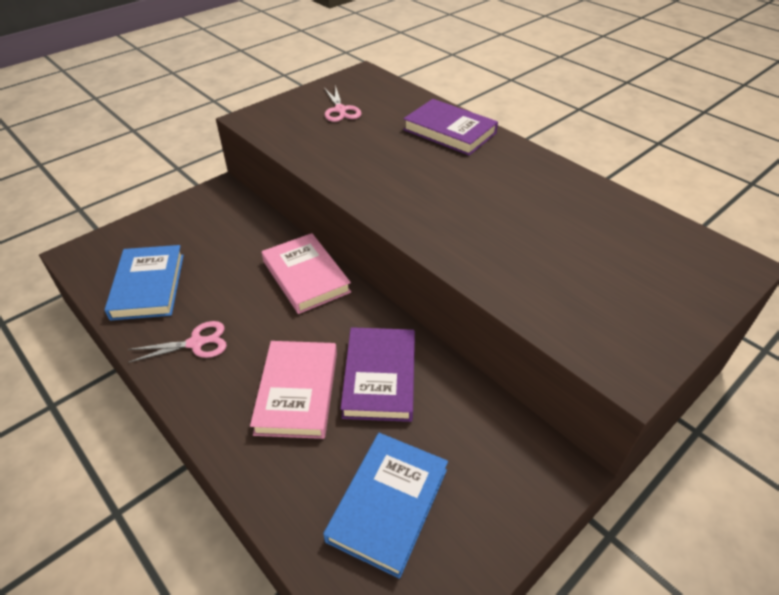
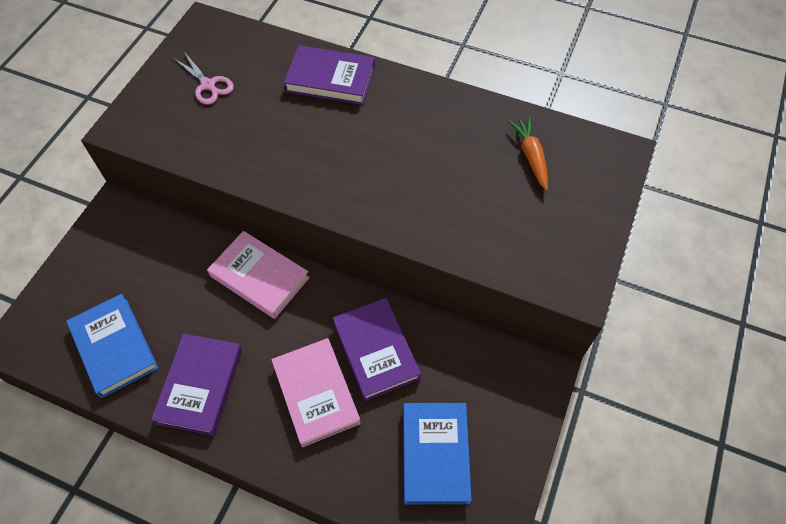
camera: 25 degrees left, 15 degrees up
(196, 343) = (200, 385): pink scissors -> purple book
(626, 239) = (531, 156): none -> orange carrot

